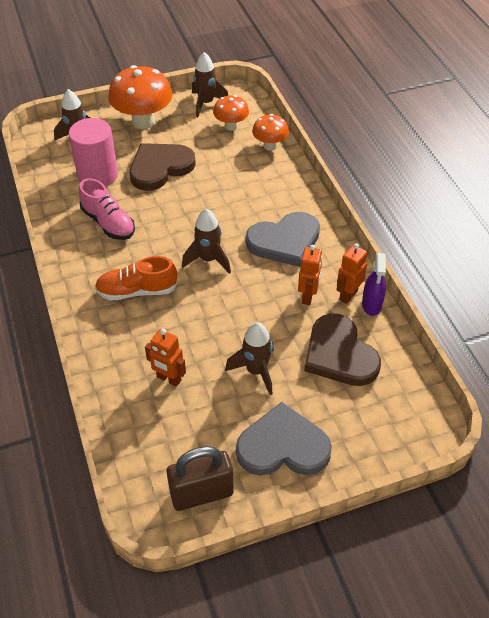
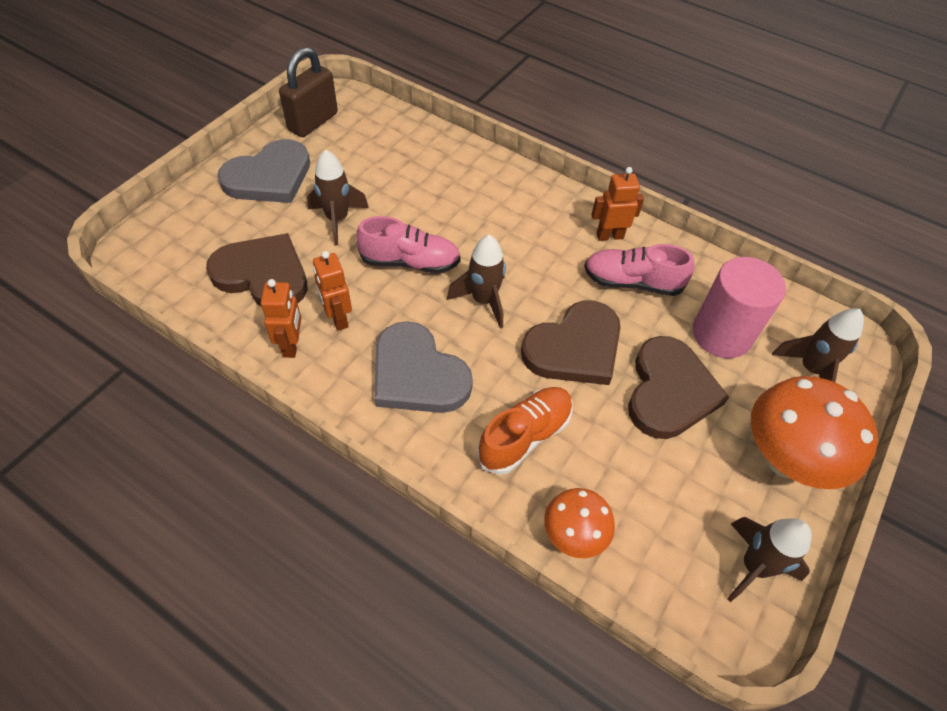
camera: 140 degrees right, 5 degrees up
(137, 291) = (519, 230): orange shoe -> orange shoe (524, 436)
(169, 379) = (411, 177): orange robot -> orange robot (609, 236)
(184, 209) = (574, 348): none -> brown heart
(231, 126) = (666, 539): orange mushroom -> none
(231, 309) = (410, 262): none -> pink shoe
(284, 241) = (417, 374): grey heart -> grey heart turned 75 degrees counterclockwise
(371, 305) = (256, 348): purple spray bottle -> none

